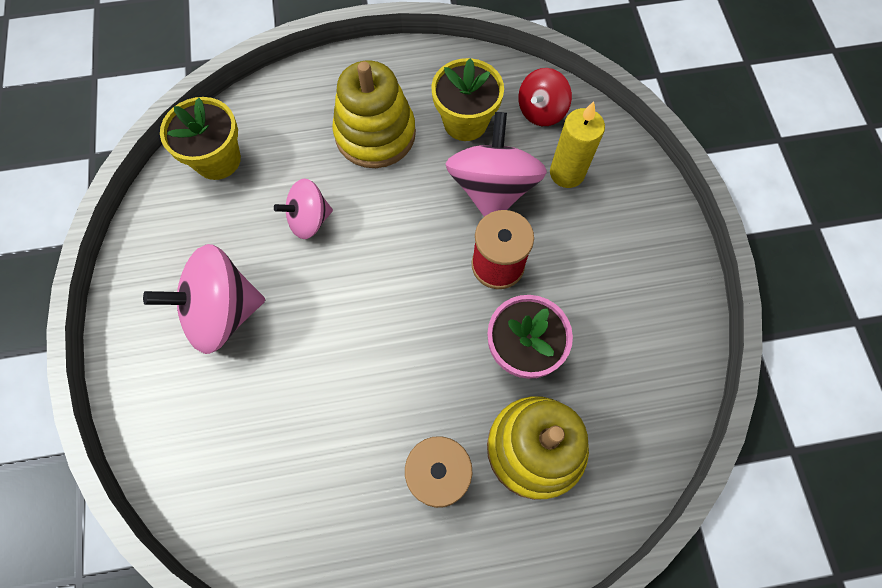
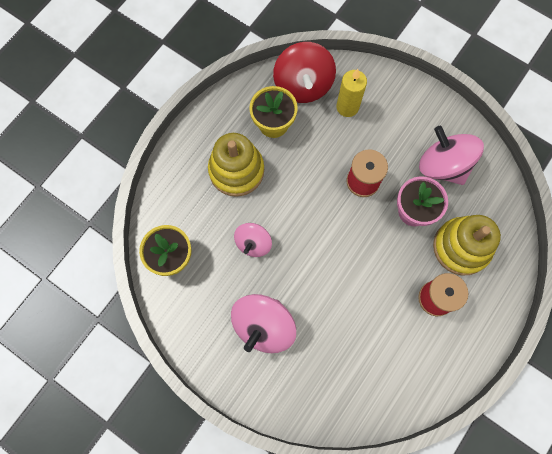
camera: 45 degrees left, 5 degrees up
(492, 189) = (322, 146): pink spinning top -> pink spinning top (443, 166)
(541, 111) = (303, 85): red spinning top -> red spinning top, size x1.67

